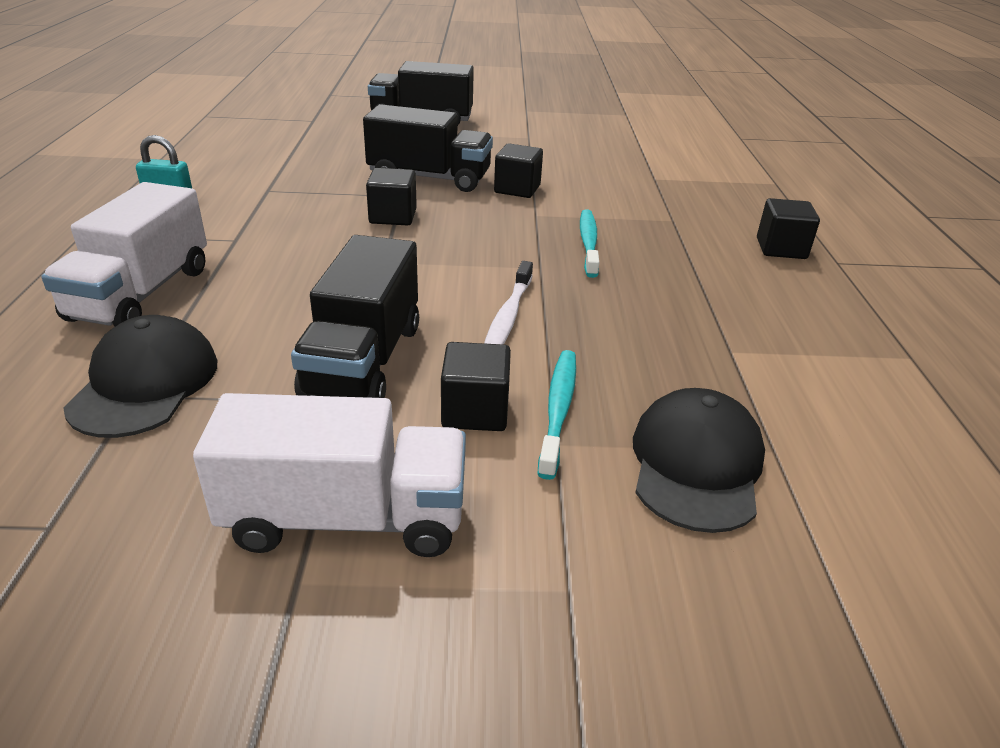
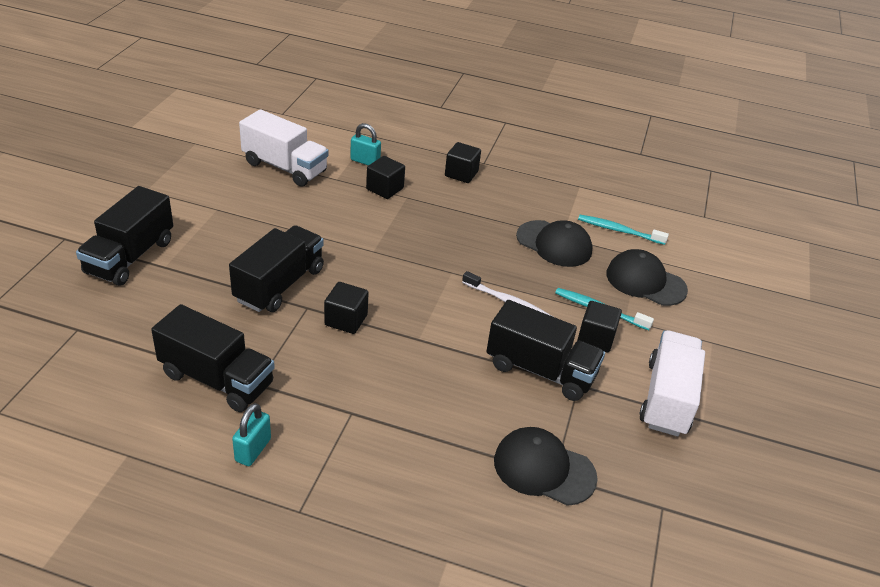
camera: 75 degrees left, 5 degrees up
(141, 294) = (426, 470): white truck -> white truck (285, 167)
(267, 174) = (217, 379): none -> black truck
(517, 189) = (324, 246): black cube -> black cube (385, 189)
(588, 243) = (426, 242): turquoise toothbrush -> turquoise toothbrush (619, 230)
(700, 345) = (554, 244): none -> black cap
(713, 187) = (365, 161): none -> turquoise padlock

